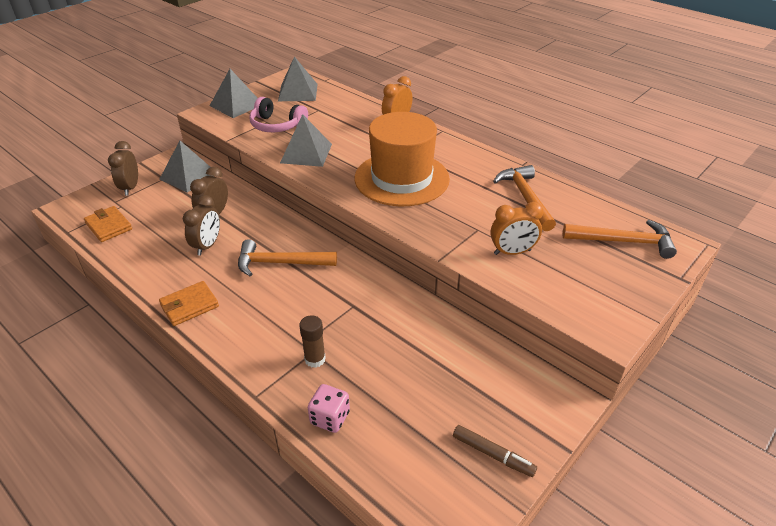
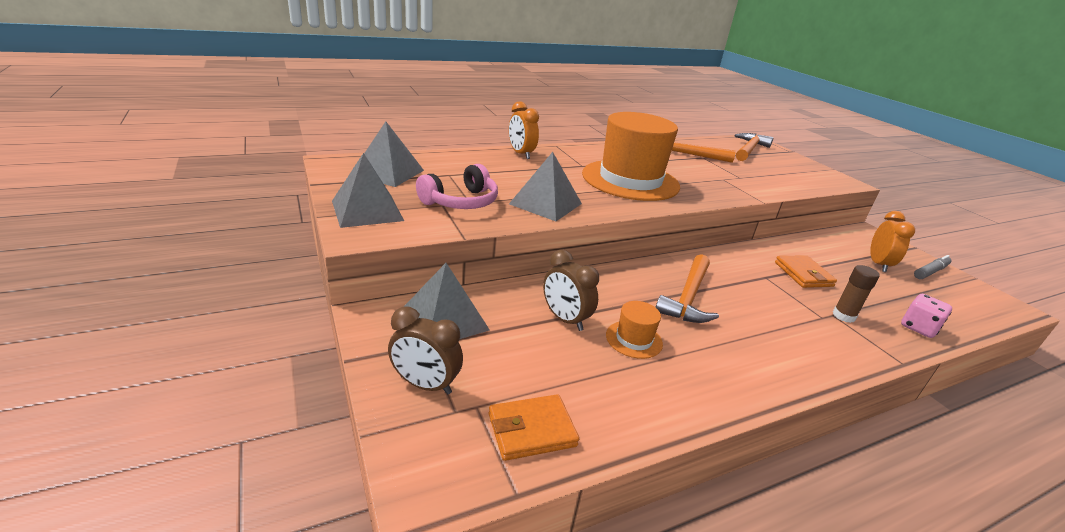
camera: 70 degrees left, 10 degrees down
(189, 305) = (757, 379): orange wallet -> orange wallet (803, 274)
(207, 245) = (634, 339): brown clock -> orange hat
(493, 454) = (930, 272): brown marker -> grey marker
(512, 252) = (757, 178): orange clock -> orange clock (878, 264)

